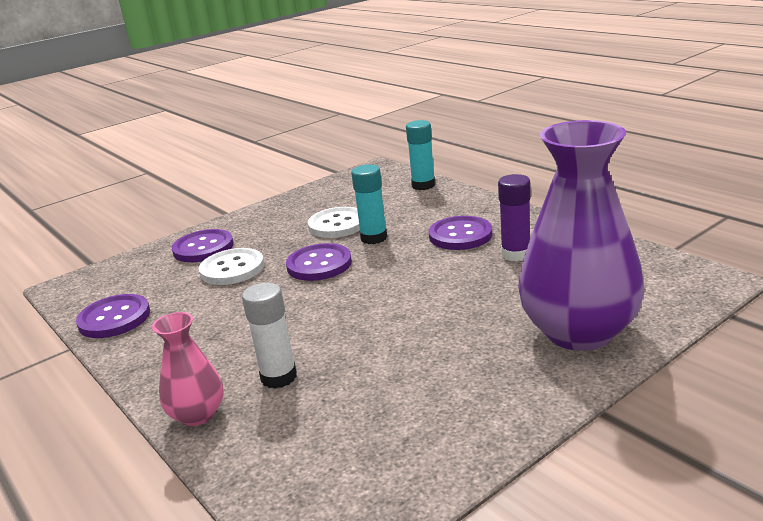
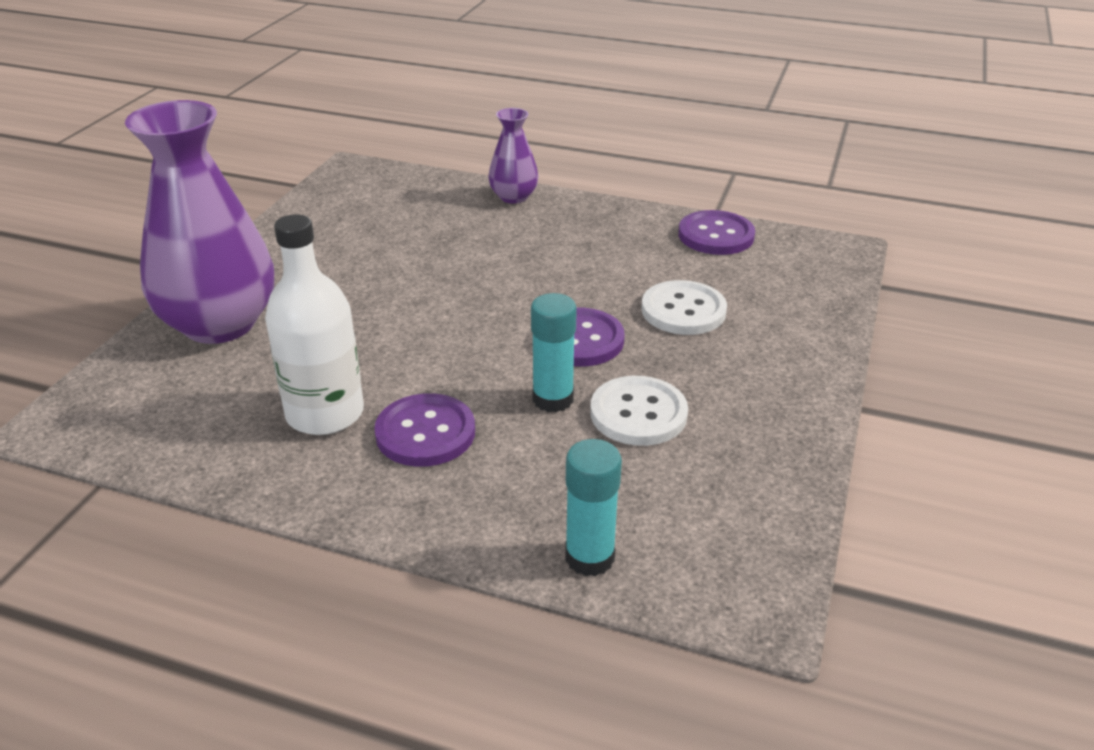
camera: 145 degrees right, 10 degrees up
(197, 414) = (513, 197): pink vase -> purple vase
(203, 248) = (774, 330): purple button -> none
(279, 377) = (480, 229): white glue stick -> none
(516, 254) = (325, 413): purple glue stick -> white bottle

